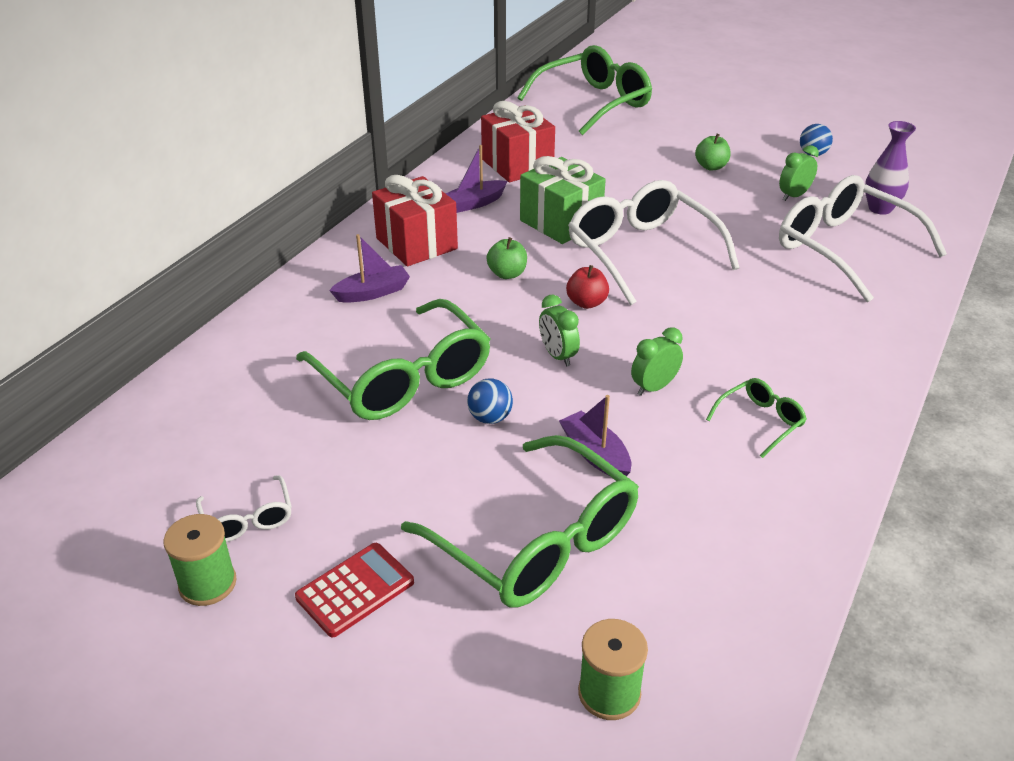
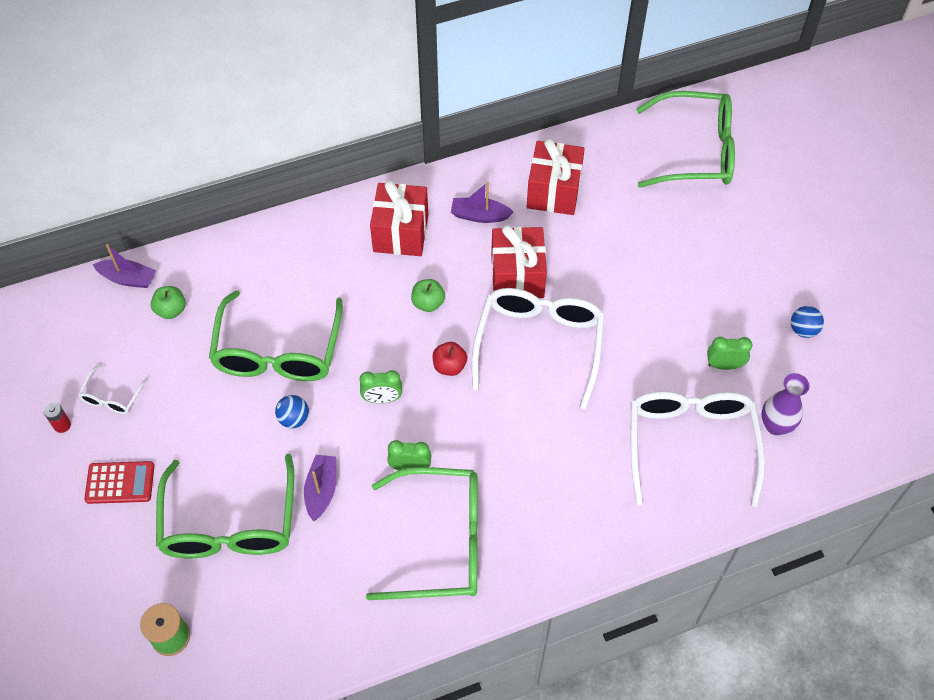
camera: 40 degrees right, 20 degrees up
(207, 583) = (62, 425): green spool -> red battery
(372, 292) = (330, 262): purple boat -> purple boat (128, 279)
(557, 356) = (382, 399): green clock -> green clock turned 105 degrees counterclockwise
(561, 222) = (517, 276): green gift -> red gift
(711, 167) = (699, 289): green apple -> green apple (171, 310)
(760, 421) = (441, 542): green glasses -> green glasses, size x2.20

